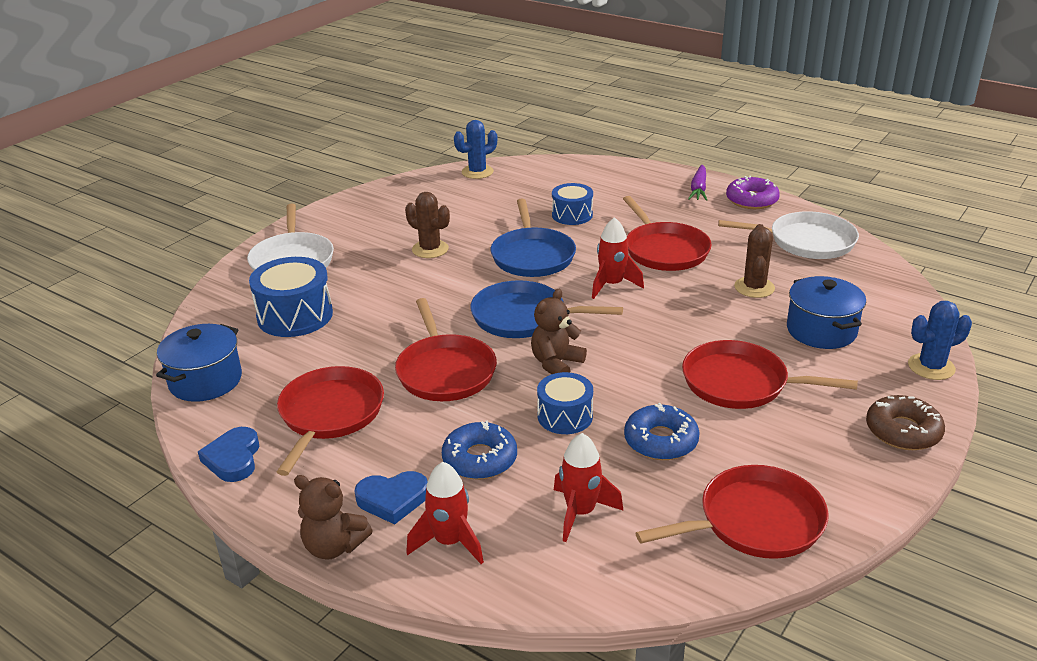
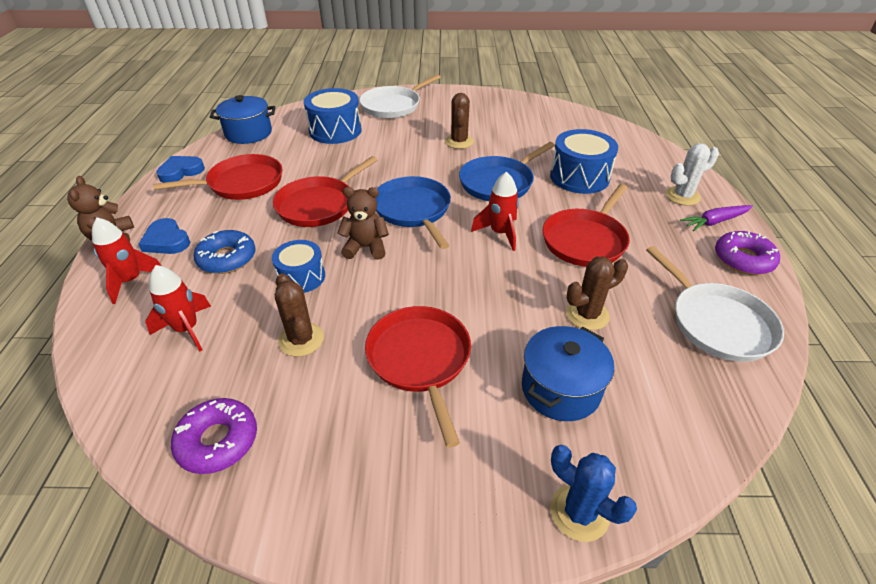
camera: 55 degrees right, 10 degrees up
(477, 172) = (583, 118): blue cactus -> none
(572, 215) = (579, 177): blue drum -> blue drum, size x1.57
(652, 185) = (682, 196): none -> white cactus
(661, 441) = (301, 339): blue donut -> brown cactus
(755, 521) = (218, 441): red pan -> purple donut
(903, 431) = (430, 520): brown donut -> none

